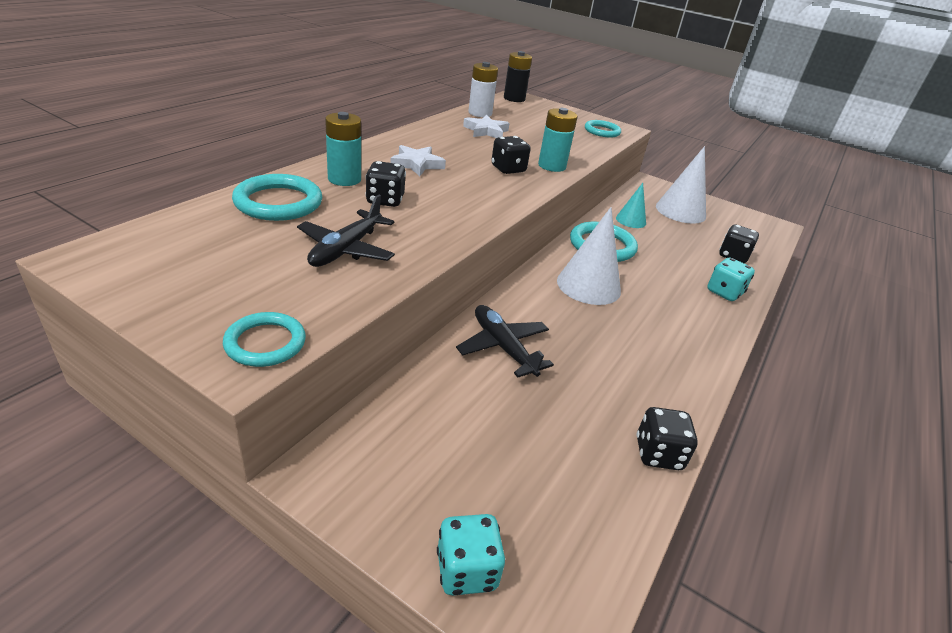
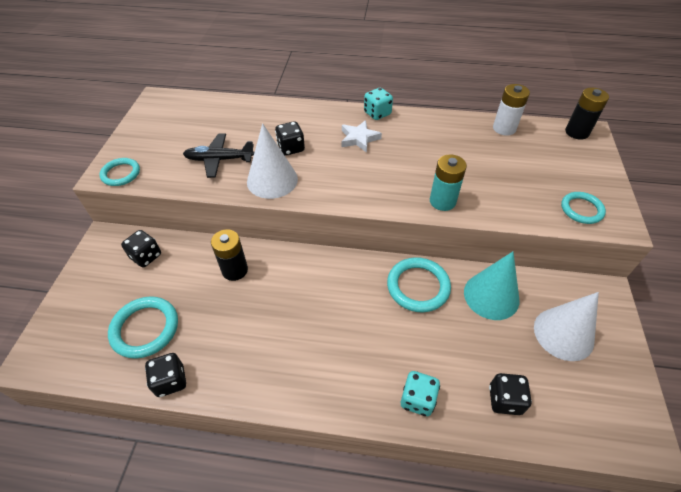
camera: 70 degrees right, 15 degrees up
(278, 202) = (251, 116): turquoise ring -> turquoise ring (145, 329)
(344, 179) = (303, 123): turquoise battery -> none
(466, 570) = (63, 313): turquoise dice -> turquoise dice (377, 113)
(486, 131) = (468, 145): white star -> none
(503, 347) = (235, 270): black plane -> black battery
(508, 169) = (404, 180): black dice -> black dice (146, 256)
(588, 285) = (344, 294): white cone -> white cone (272, 180)
(631, 220) = (491, 296): turquoise cone -> turquoise cone, size x1.73

